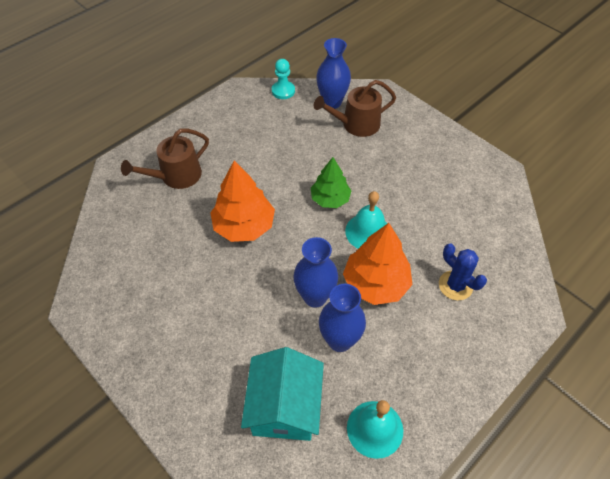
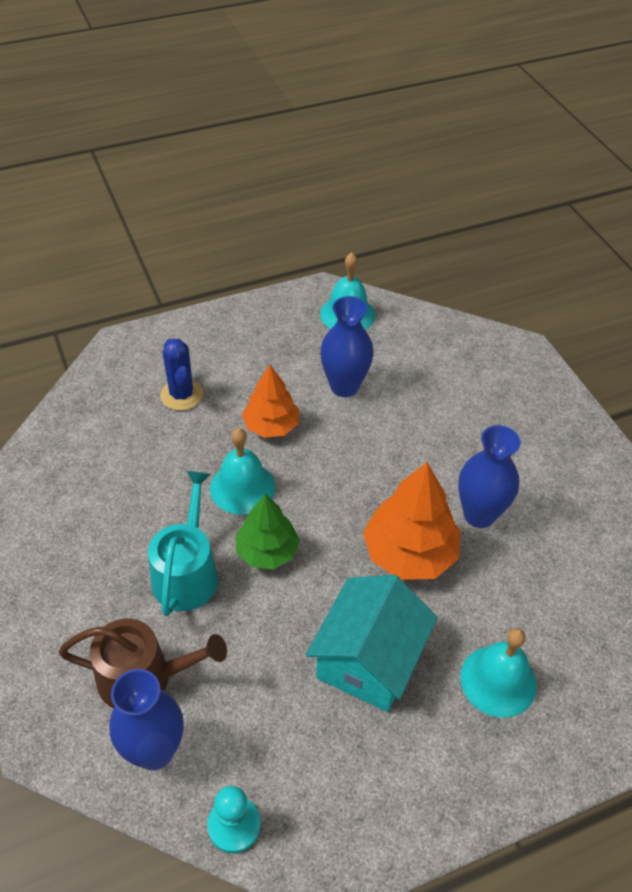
camera: 160 degrees left, 5 degrees down
(176, 176) = (498, 681): brown watering can -> turquoise bell
(284, 406) = (426, 353): turquoise house -> turquoise house (368, 660)
(315, 297) = (351, 435): blue vase -> blue vase (479, 515)
(368, 174) = (187, 572): none -> turquoise watering can
(376, 283) = (271, 426): orange tree -> orange tree, size x0.66

